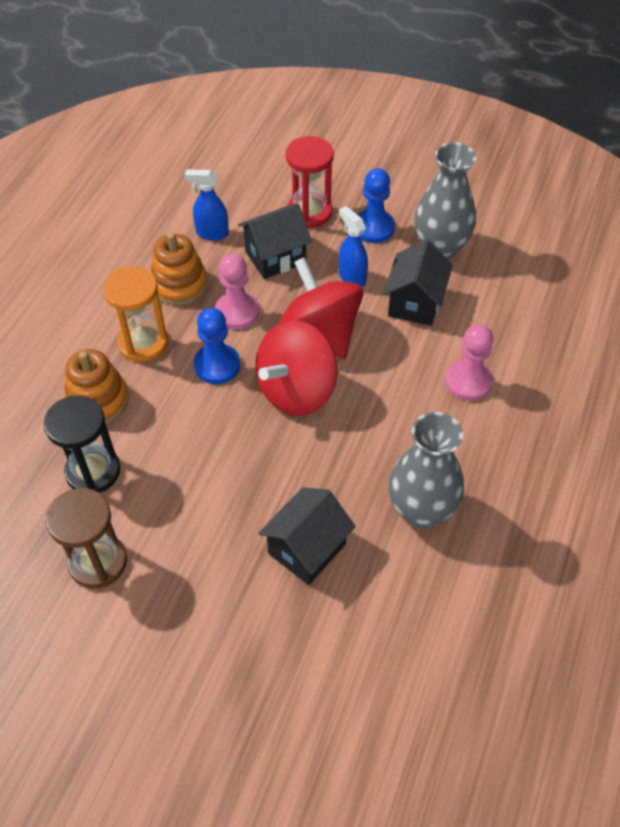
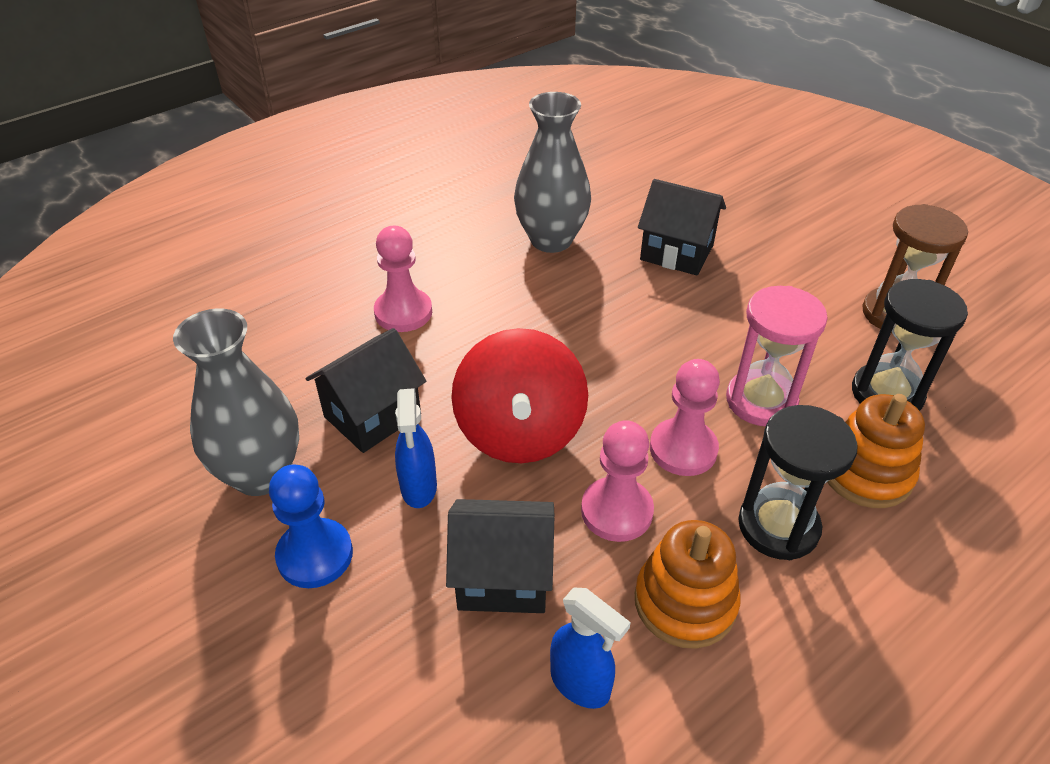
camera: 150 degrees left, 10 degrees down
(143, 343) = (778, 526): orange hourglass -> black hourglass
(180, 424) = (761, 401): none -> pink hourglass
(217, 365) = (683, 449): blue pawn -> pink pawn
(296, 390) = (599, 380): red spinning top -> none
(307, 549) = (677, 252): black house -> black house turned 45 degrees clockwise
(309, 212) = (385, 641): red hourglass -> none

